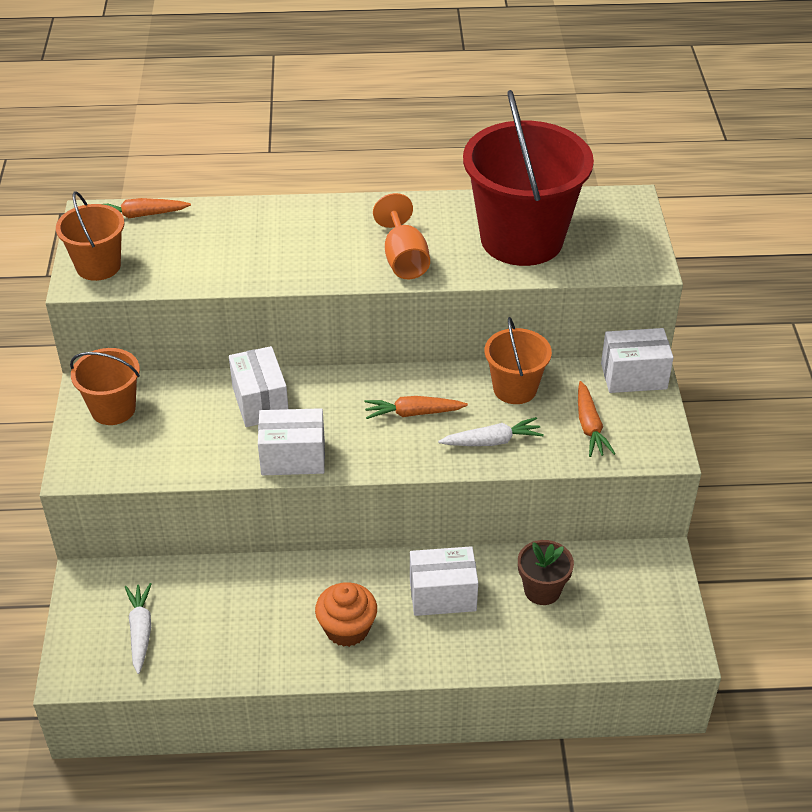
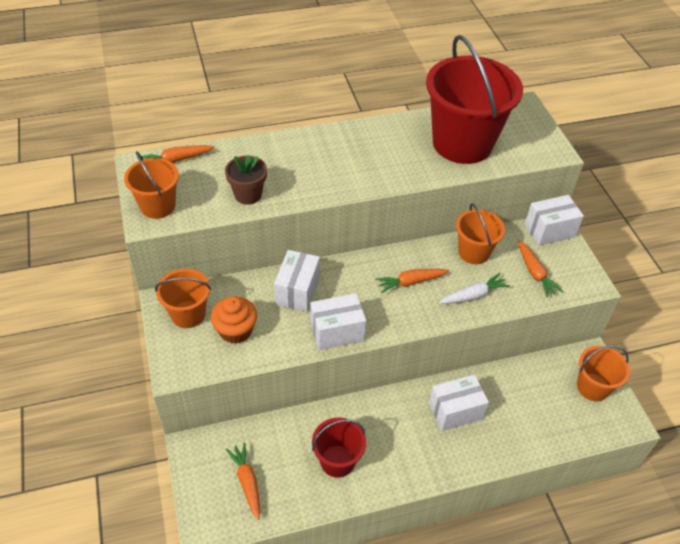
camera: 15 degrees left, 5 degrees up
(140, 631) = (247, 482): white carrot -> orange carrot
(260, 402) = (297, 291): white box -> white box turned 45 degrees clockwise
(264, 627) = (337, 461): none -> red bucket
(347, 629) = (397, 450): orange cupcake -> orange cupcake (235, 330)
(404, 259) = (385, 169): orange goblet -> none
(542, 590) = (521, 394): brown flower pot -> brown flower pot (248, 195)
(648, 598) = (593, 387): none -> orange bucket

